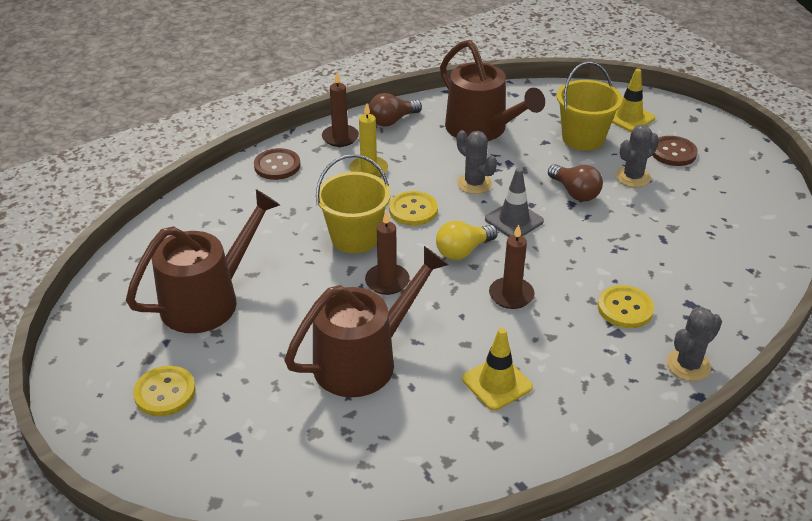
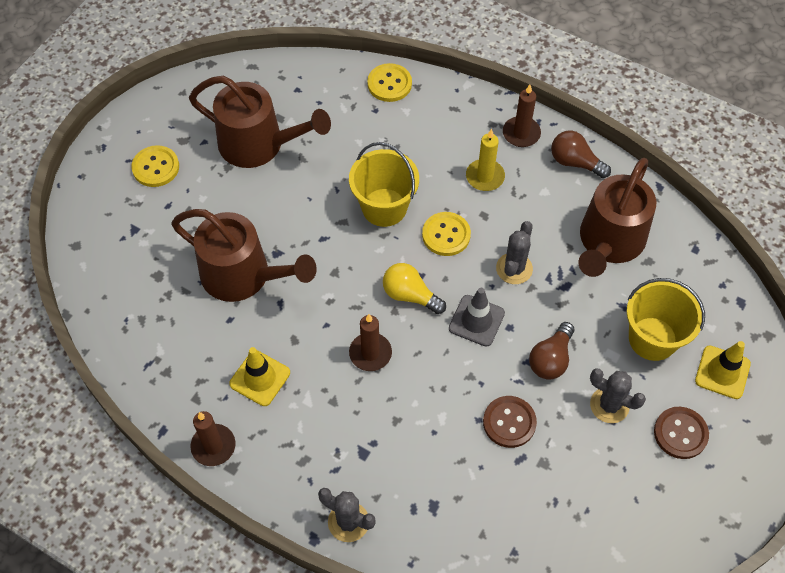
camera: 65 degrees right, 20 degrees up
(277, 166) = (449, 107): brown button -> brown button (509, 422)
(387, 281) = (341, 254): brown candle -> brown candle (213, 446)
(625, 308) = (398, 451): yellow button -> yellow button (389, 84)

